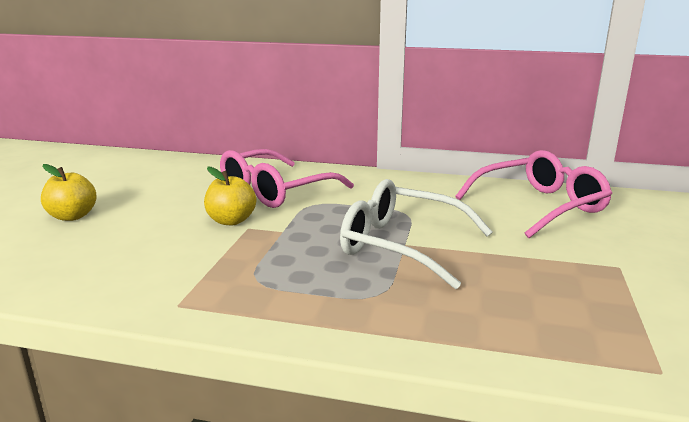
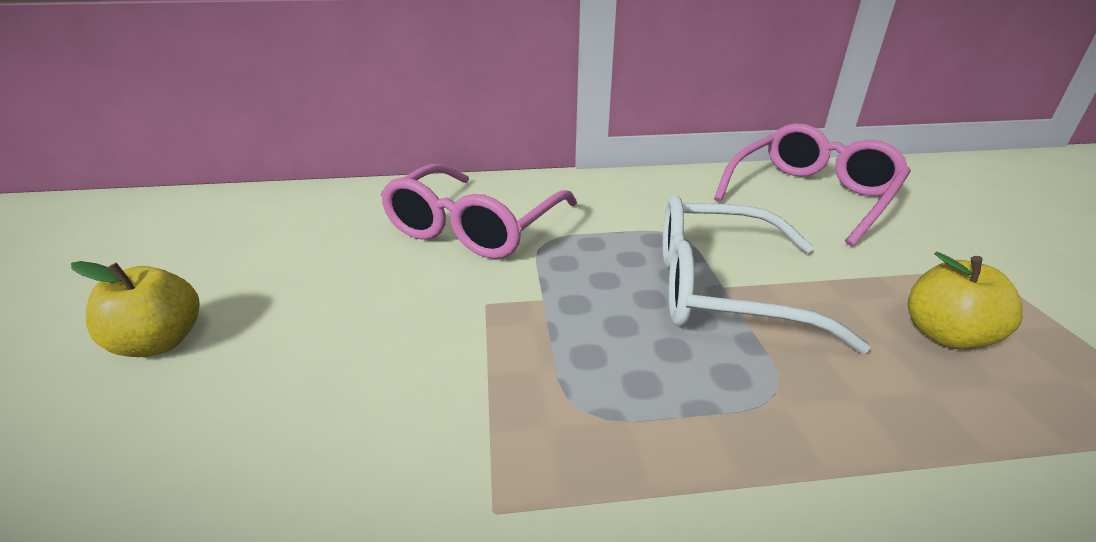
camera: 20 degrees left, 10 degrees up
(231, 221) = (450, 295): yellow apple -> yellow apple (945, 335)

